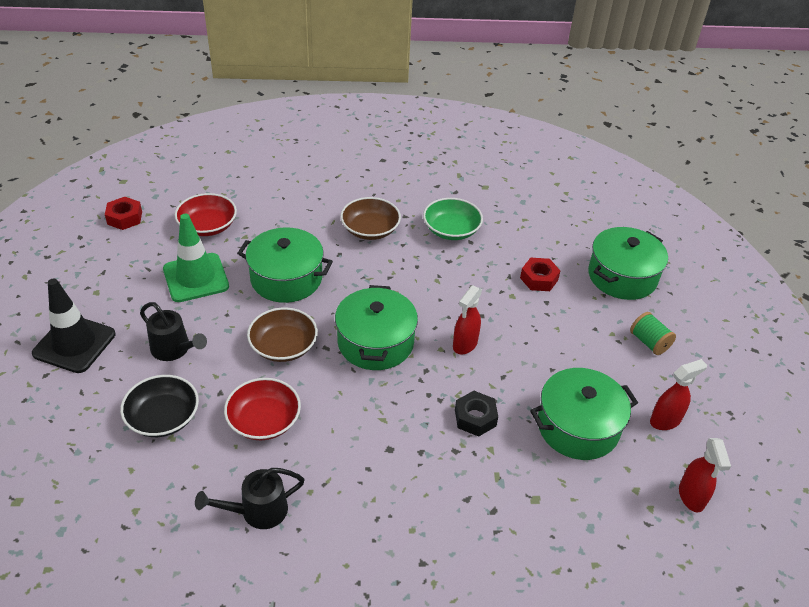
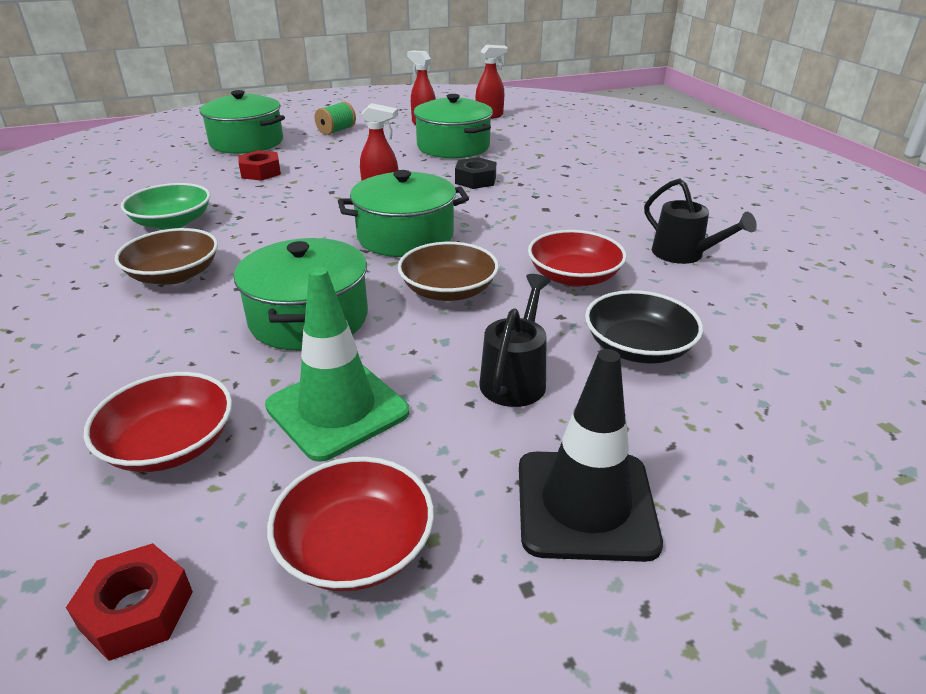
camera: 105 degrees left, 10 degrees down
(109, 271) = (355, 546): none -> red bowl

